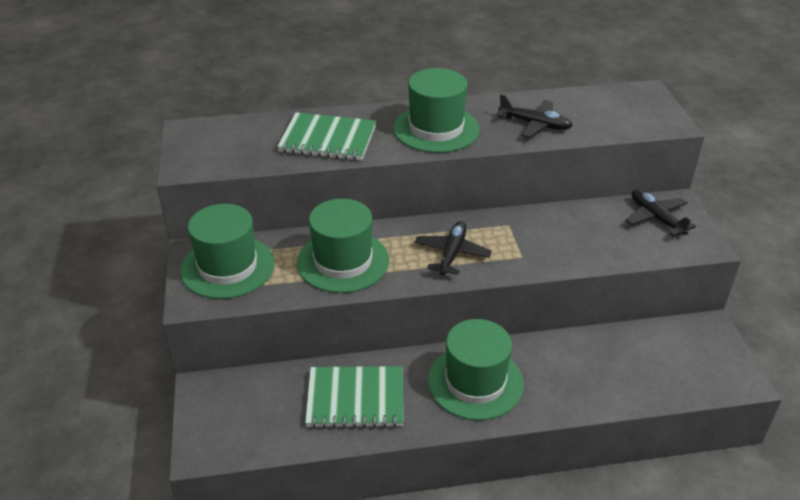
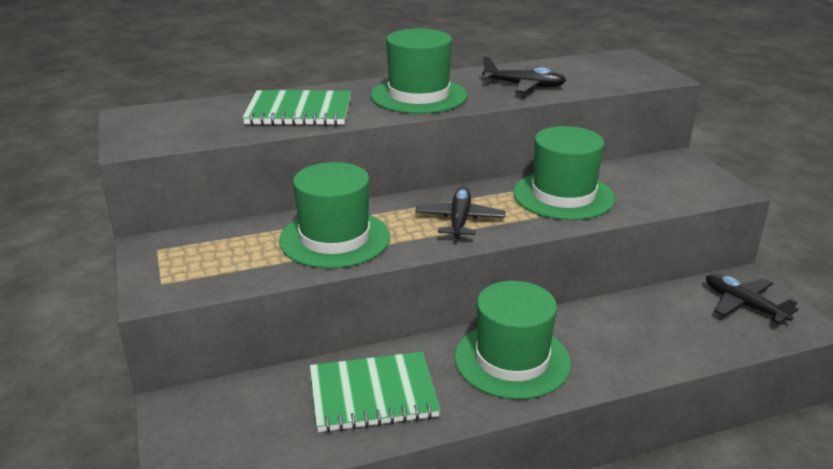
camera: 10 degrees left, 10 degrees down
(228, 267) = (194, 256): green hat -> green hat (563, 195)
(656, 218) = (667, 172): black plane -> black plane (743, 305)

